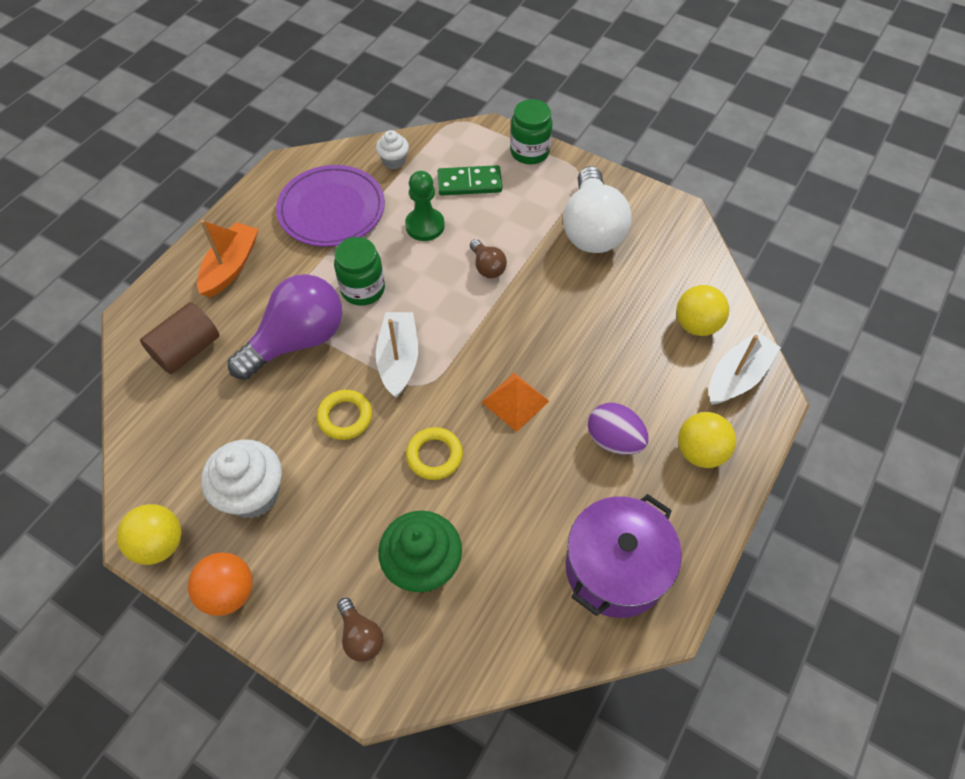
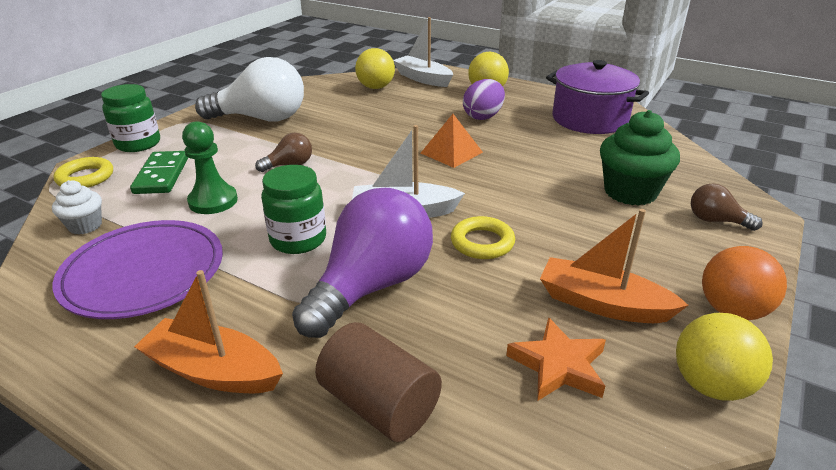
camera: 90 degrees left, 25 degrees down
(197, 451) = (558, 365): none -> orange star
(253, 494) = (602, 304): white cupcake -> orange boat
(297, 340) = (371, 286): purple light bulb -> purple light bulb turned 75 degrees clockwise
(360, 636) = (716, 221): brown light bulb -> brown light bulb turned 120 degrees counterclockwise
(434, 455) = (517, 189): yellow ring -> yellow ring (85, 177)

